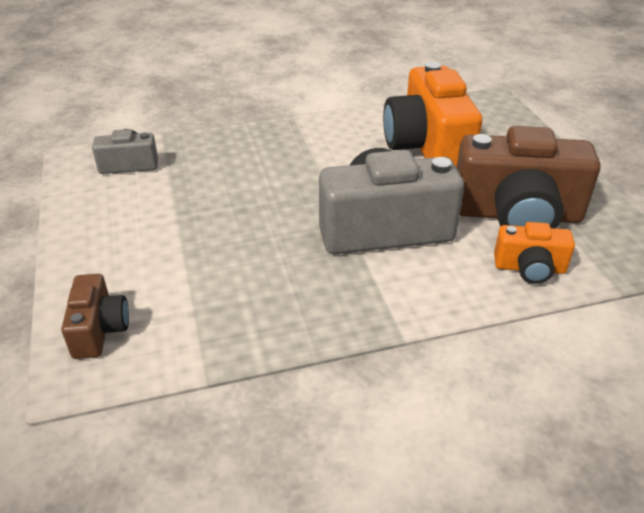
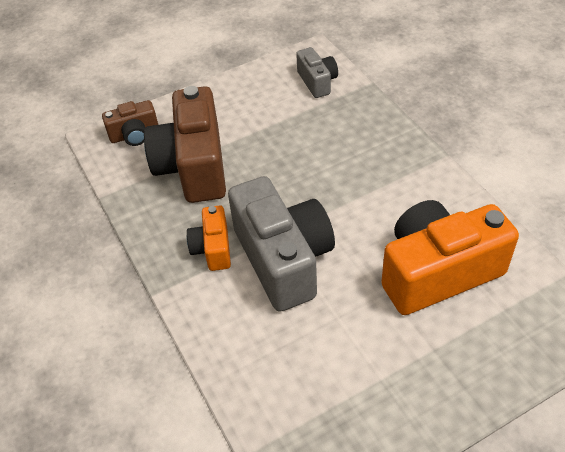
camera: 80 degrees right, 10 degrees up
(517, 215) = (339, 363): brown camera -> brown camera (194, 166)
(529, 268) = (256, 378): orange camera -> orange camera (213, 248)

